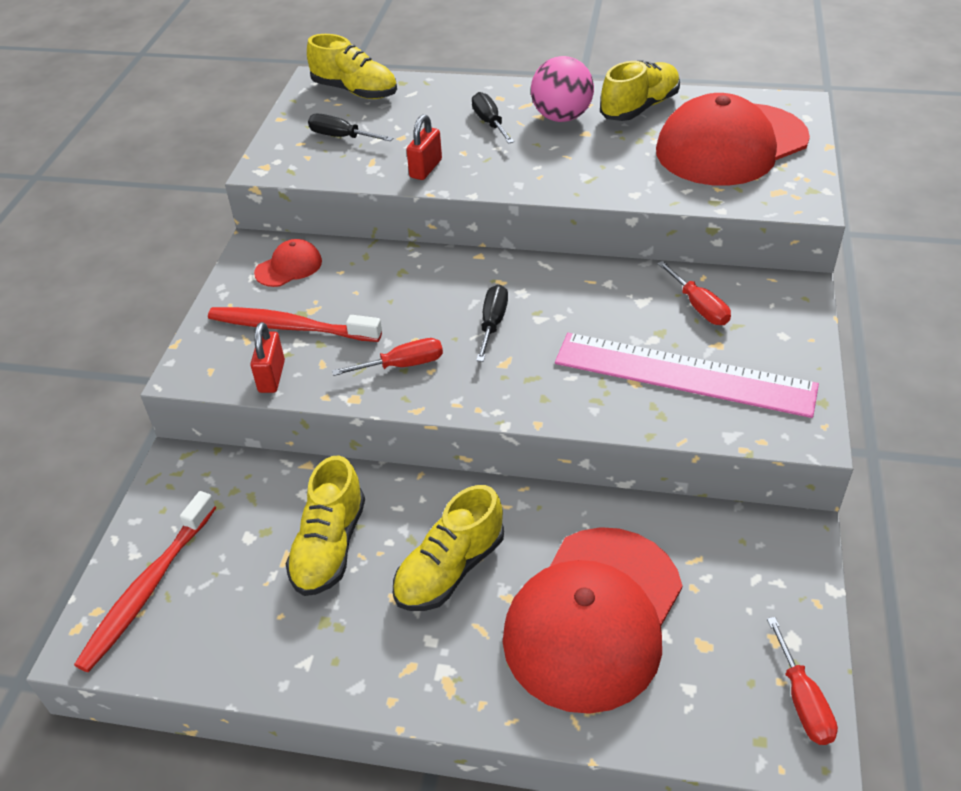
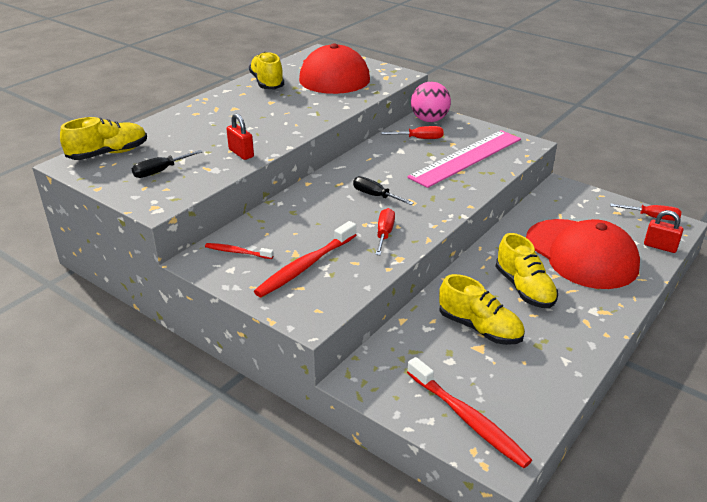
camera: 65 degrees left, 10 degrees down
(271, 376) = (349, 285): red padlock -> red padlock (660, 246)
(289, 267) = (237, 252): red cap -> red toothbrush
(490, 123) = (219, 123): black screwdriver -> none
(561, 117) = (245, 103): pink ball -> pink ball (429, 120)

